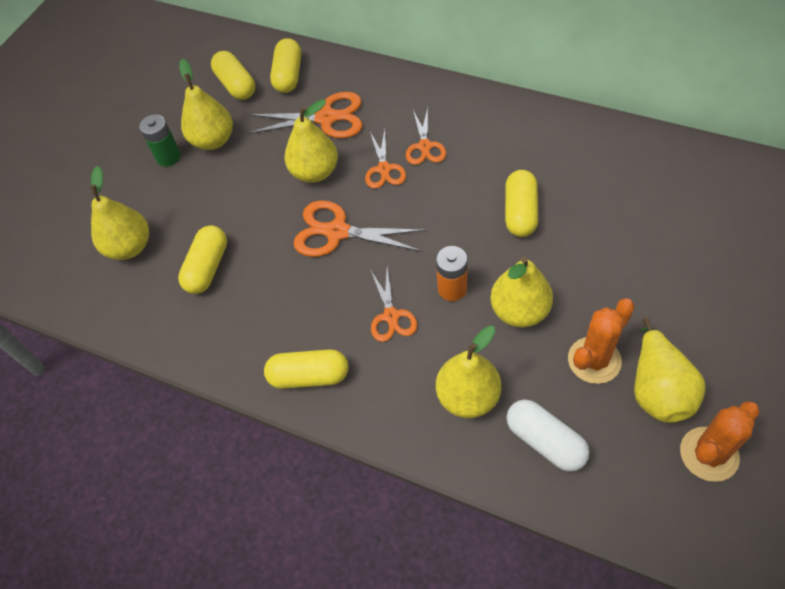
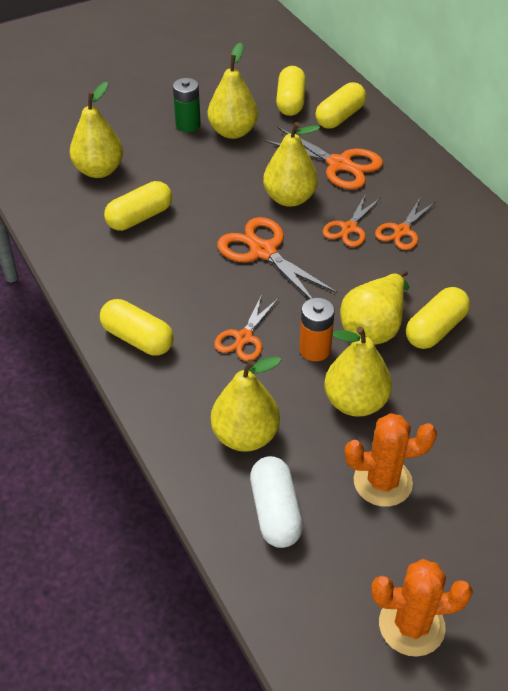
camera: 30 degrees right, 10 degrees down
(657, 389) = (417, 543): yellow pear -> yellow pear (373, 327)

